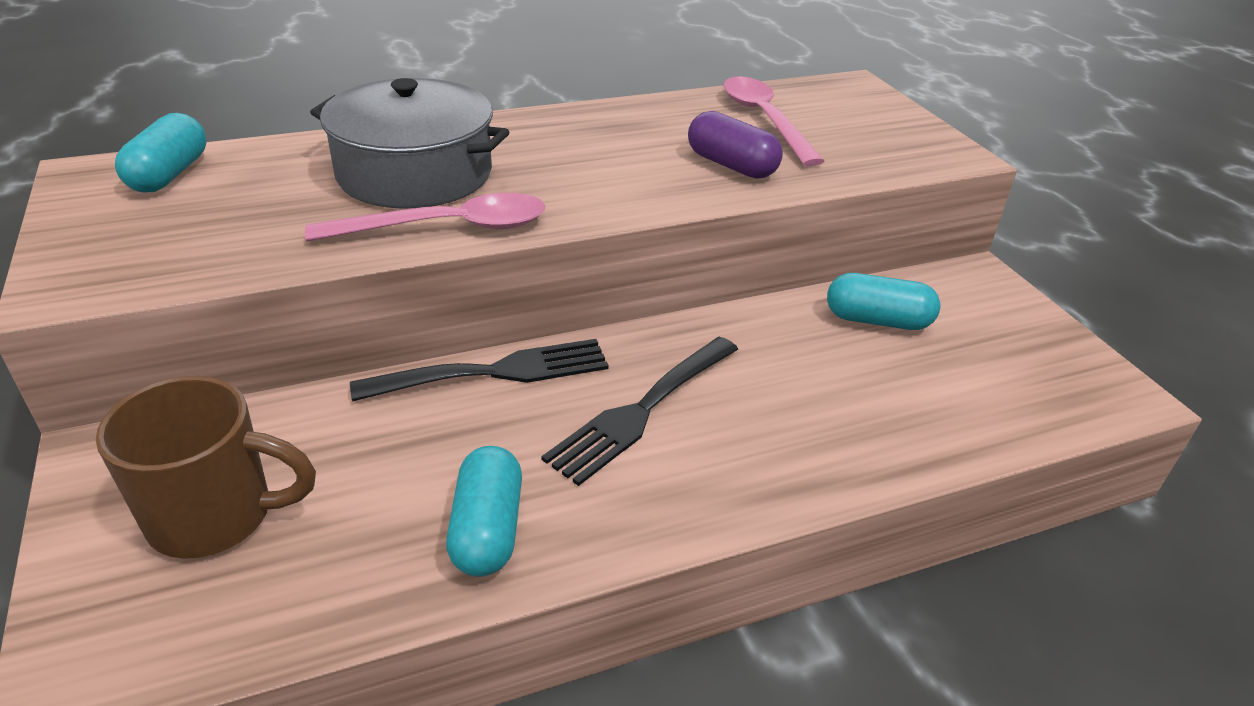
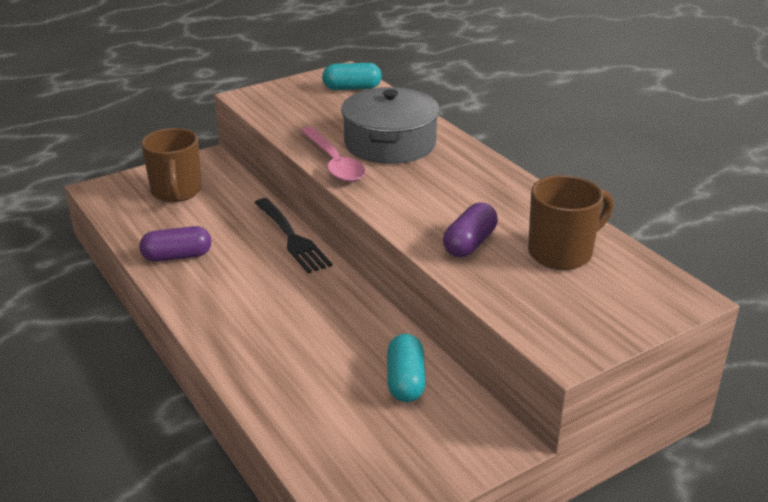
camera: 80 degrees right, 5 degrees down
(487, 529) = (177, 256): turquoise capsule -> purple capsule
(641, 411) = (273, 289): black fork -> none
(764, 120) = (562, 253): pink spoon -> brown mug

